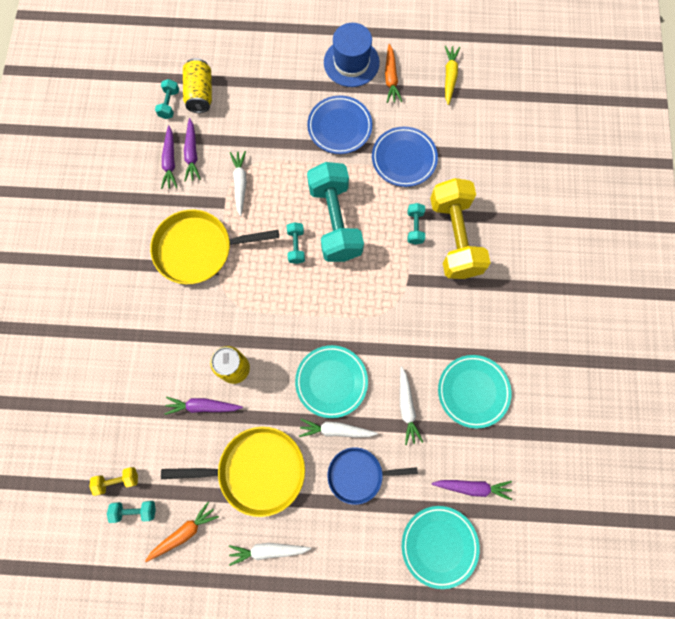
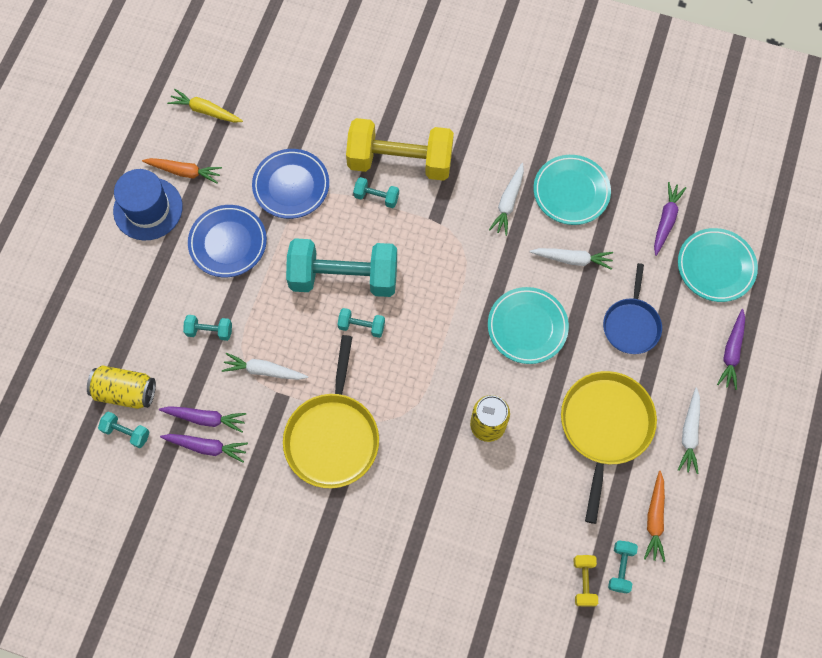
camera: 75 degrees left, 5 degrees down
(183, 532) = (654, 518): orange carrot -> orange carrot turned 150 degrees counterclockwise
(203, 406) = (522, 469): purple carrot -> purple carrot (731, 352)
(262, 136) = (209, 331): none -> turquoise dumbbell
(336, 430) = (580, 335): white carrot -> white carrot (508, 202)

